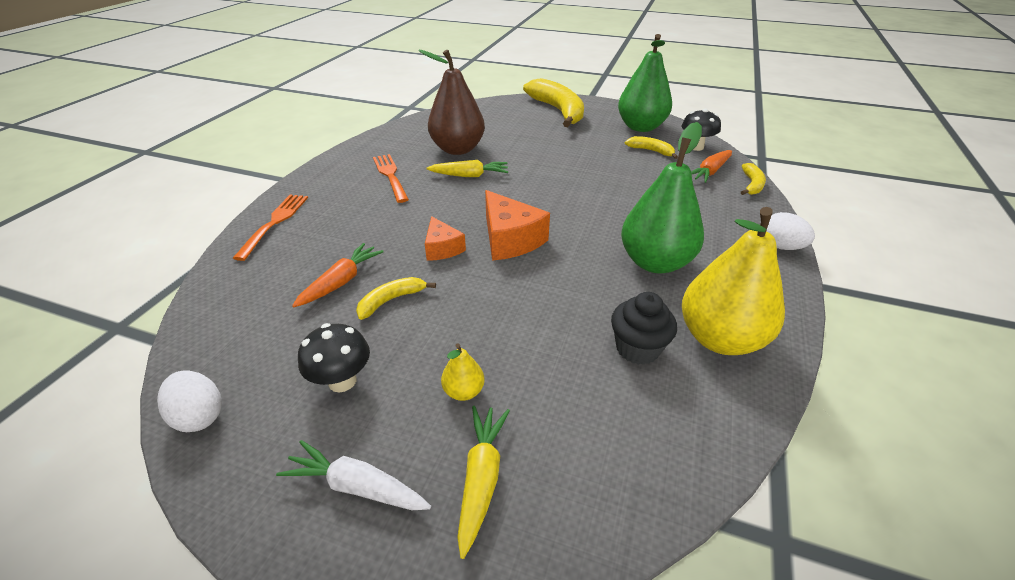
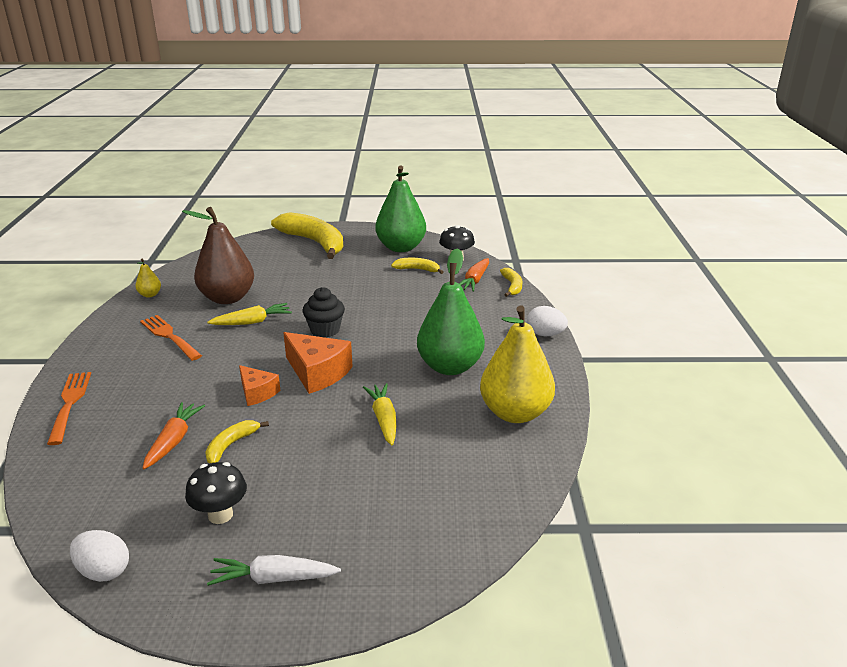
camera: 20 degrees left, 10 degrees down
(463, 391) = (329, 496): yellow pear -> yellow pear (150, 295)
(481, 478) = (368, 548): yellow carrot -> yellow carrot (384, 419)
(637, 348) = (455, 434): black cupcake -> black cupcake (325, 330)

